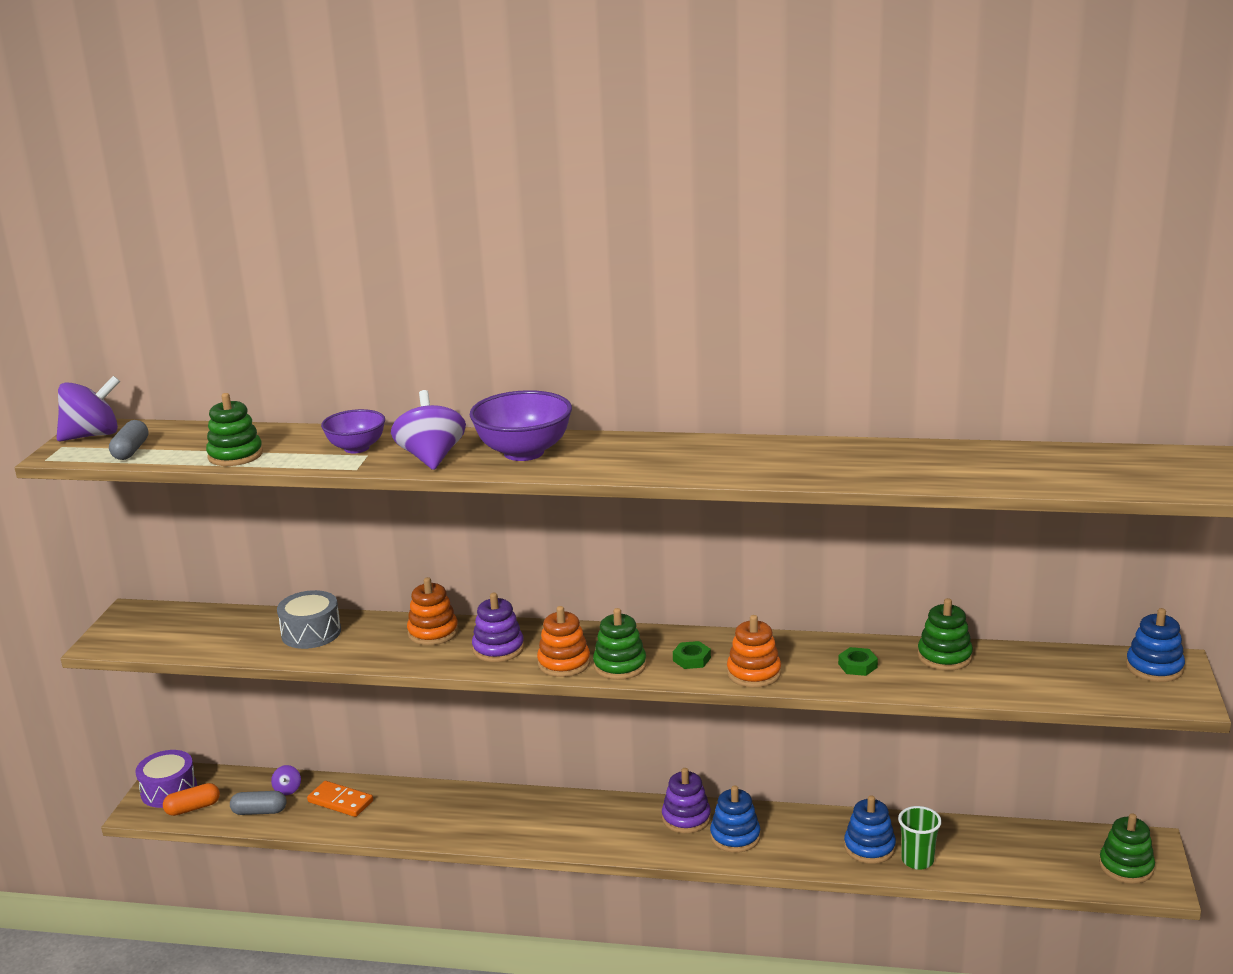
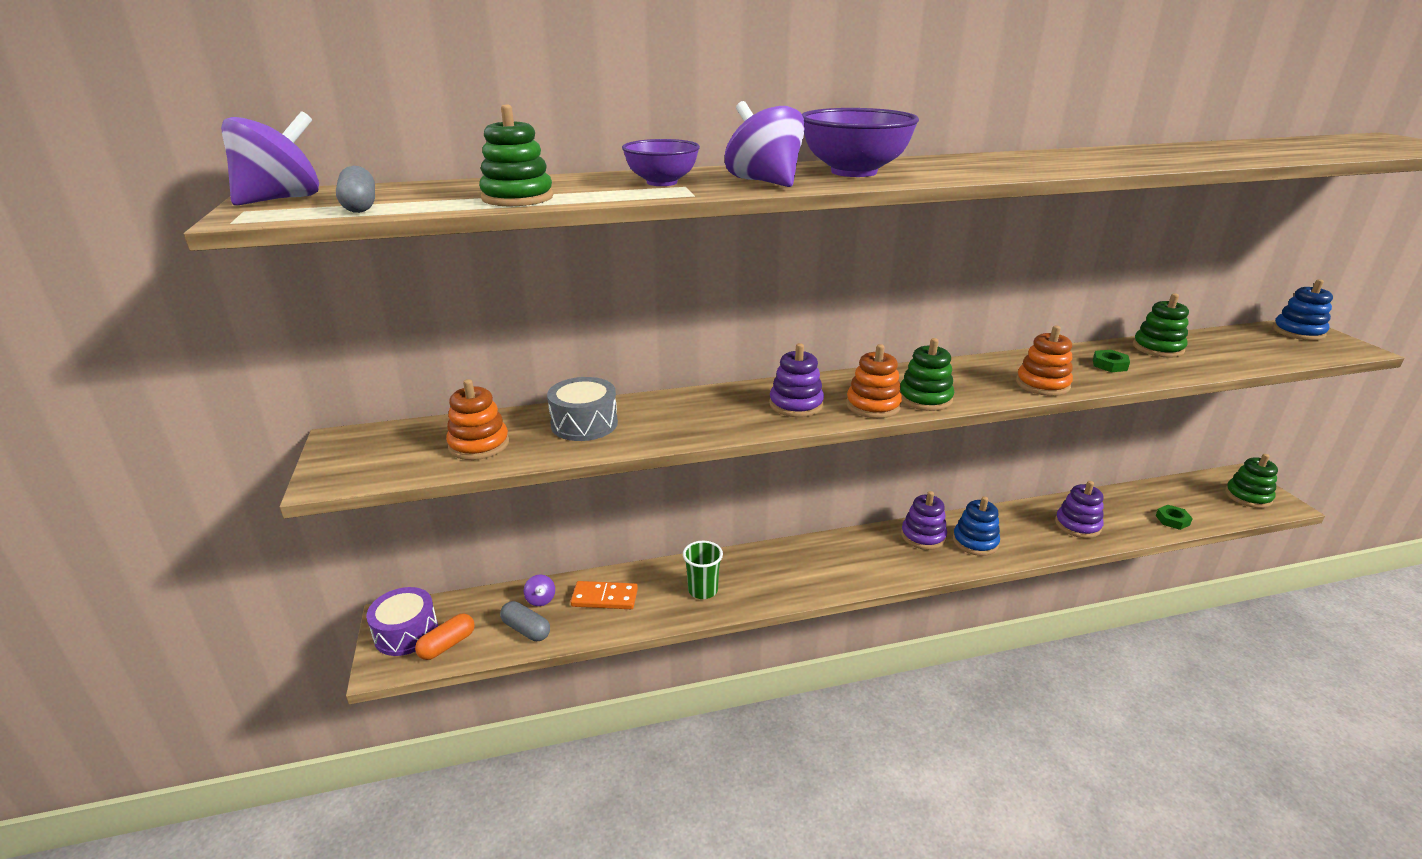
camera: 25 degrees left, 5 degrees up
(259, 811) = (526, 629): grey capsule -> grey capsule turned 60 degrees clockwise
(433, 632) = (714, 402): orange stacking toy -> orange stacking toy (479, 445)
(691, 659) = (977, 383): green nut -> green nut (1172, 520)
(869, 847) = (1077, 525): blue stacking toy -> purple stacking toy
(917, 860) = (1120, 526): green cup -> green cup (703, 590)

